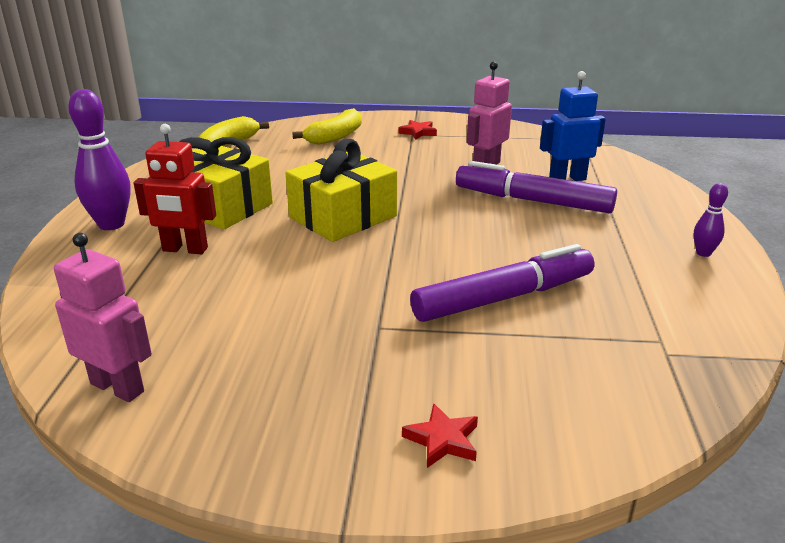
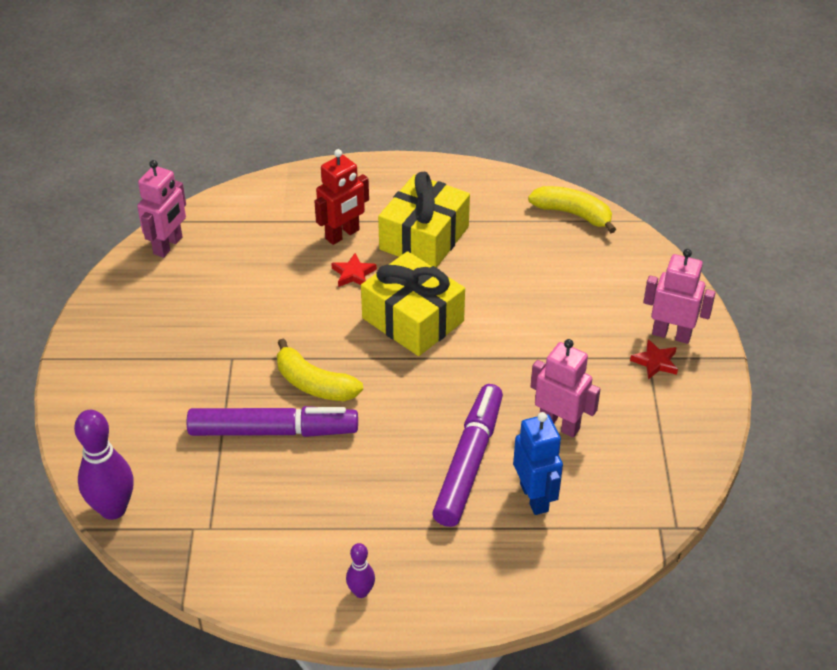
camera: 85 degrees right, 15 degrees up
(111, 224) = (382, 184): purple bowling pin -> purple bowling pin (113, 509)
(185, 249) = (342, 235): red robot -> red robot turned 135 degrees counterclockwise
(335, 137) = (620, 292): yellow banana -> yellow banana (314, 384)
(389, 126) = (671, 334): none -> pink robot
(442, 440) = (107, 396): red star -> red star (353, 274)
(504, 298) = (273, 431): purple marker -> purple marker turned 60 degrees counterclockwise

